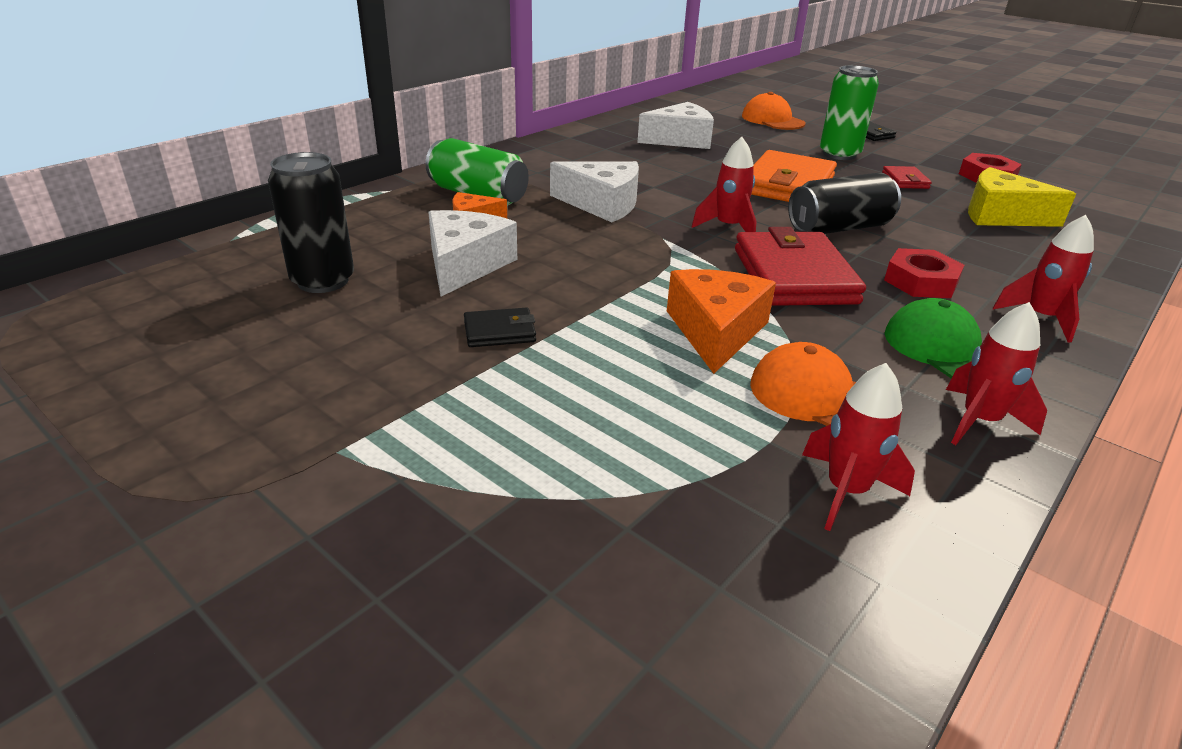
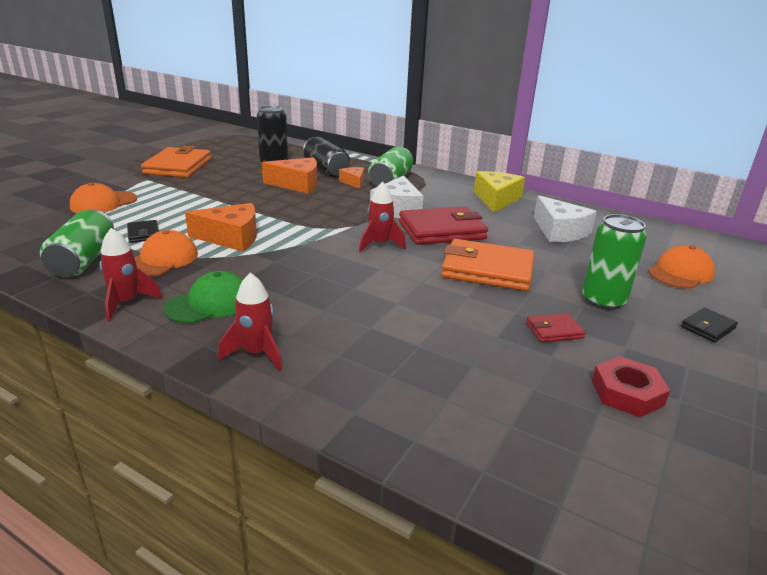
camera: 80 degrees right, 5 degrees down
(259, 403) = (178, 166): none -> orange wallet
(465, 265) = (297, 184): white cheese -> orange cheese
(499, 332) = (230, 194): black wallet -> black wallet (143, 234)
(510, 506) = (103, 203): none -> orange cap
(794, 276) = (308, 262): red wallet -> red wallet (442, 230)
(839, 228) = (402, 284): black can -> black can (326, 170)
(846, 491) = (83, 261): red rocket -> green can
(920, 281) = (311, 308): red nut -> none
(1000, 215) = (490, 377): yellow cheese -> yellow cheese (496, 199)

